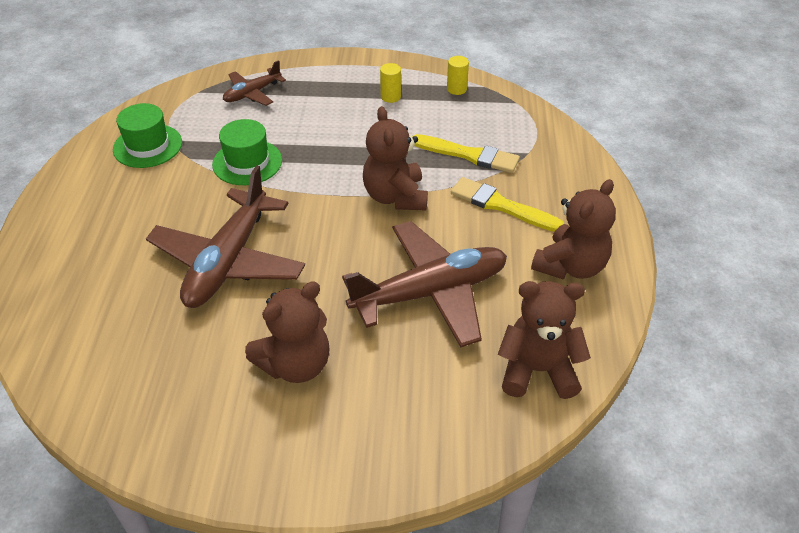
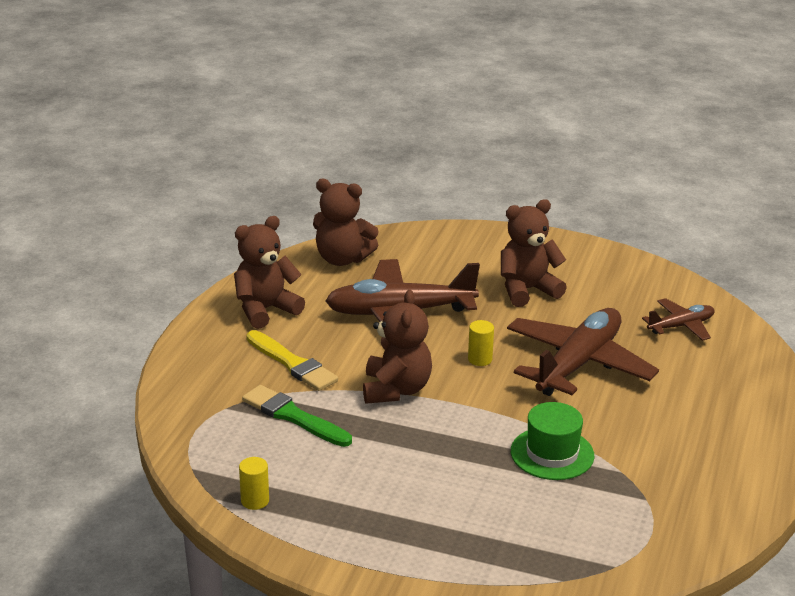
camera: 165 degrees left, 15 degrees down
(147, 146) = (676, 496): green hat -> none
(252, 93) = (536, 548): brown plane -> brown plane (681, 326)
(390, 97) = (348, 506): yellow cylinder -> yellow cylinder (480, 359)
(469, 155) = (293, 416): yellow brush -> green brush

